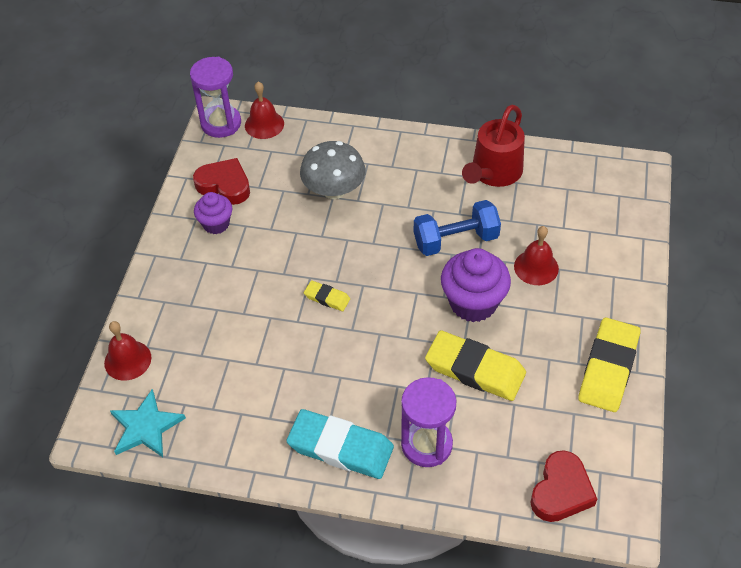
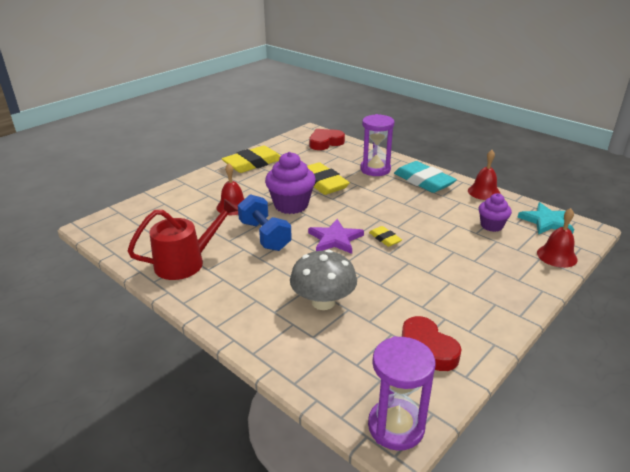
camera: 150 degrees left, 20 degrees down
(216, 224) = (450, 318): purple cupcake -> purple cupcake (491, 226)
(264, 124) = (344, 399): red bell -> red bell (484, 192)
(379, 271) = (335, 239): none -> purple star
(455, 240) = (264, 236): blue dumbbell -> blue dumbbell turned 45 degrees clockwise

